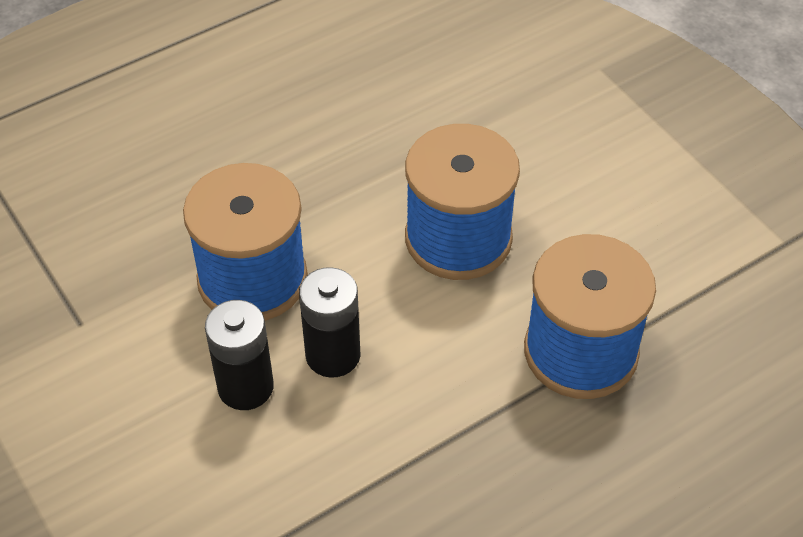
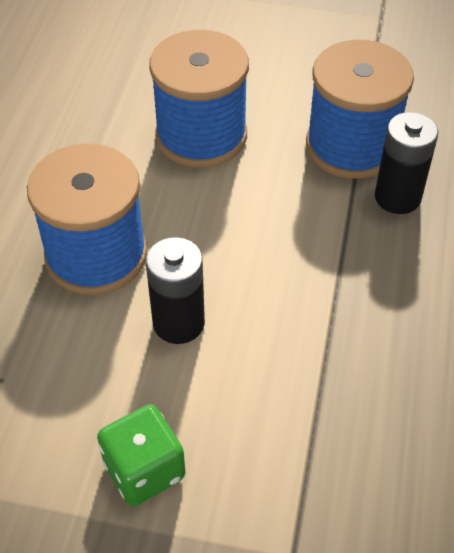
camera: 45 degrees left, 0 degrees up
(90, 477) = (144, 470): none -> green dice
(333, 355) = (211, 259): black battery -> black battery (397, 197)

